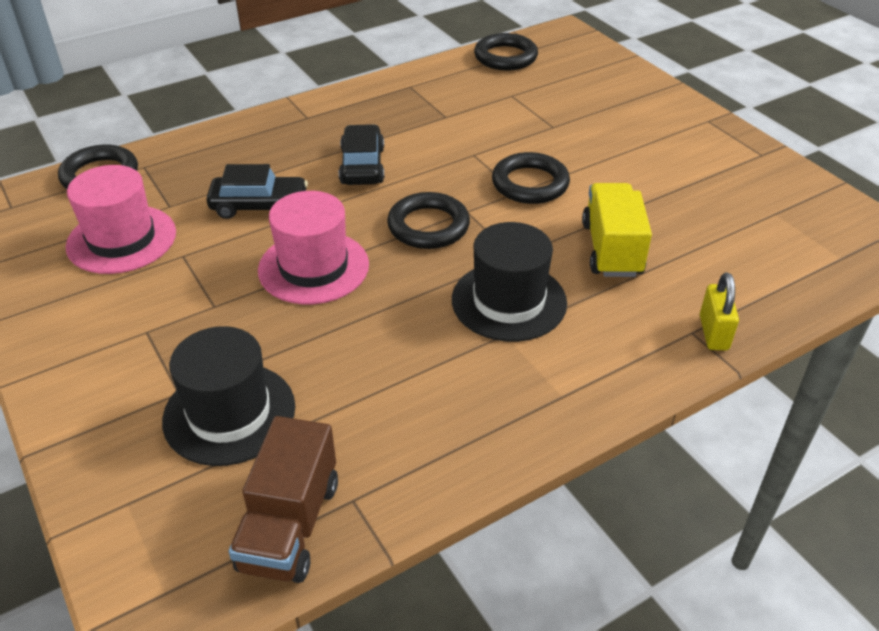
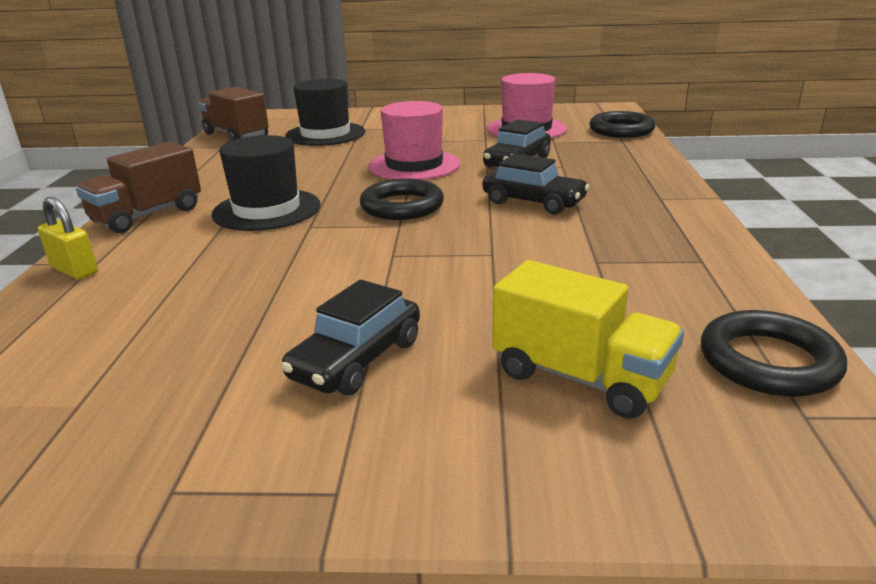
camera: 125 degrees right, 15 degrees down
(530, 184) = (395, 265): black ring -> none
(599, 376) = (147, 215): none -> brown truck
(611, 249) = (237, 268): yellow truck -> yellow truck (581, 377)
(636, 151) = (357, 359): none -> black car

